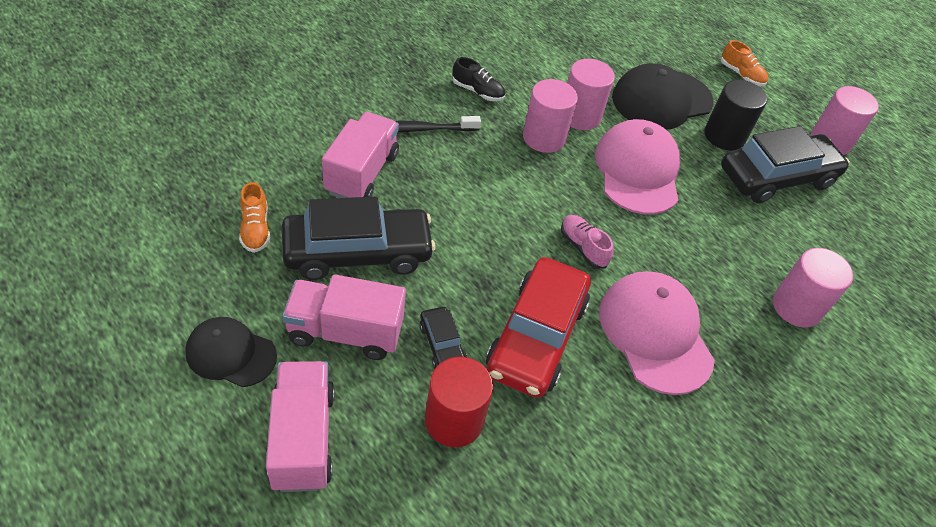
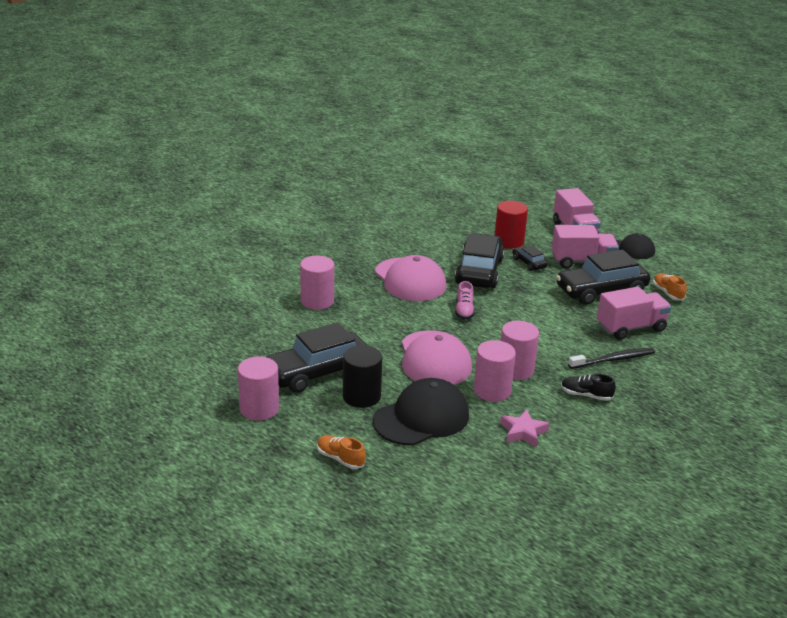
camera: 175 degrees right, 20 degrees down
(362, 173) = (631, 328): pink truck -> pink truck turned 120 degrees counterclockwise
(536, 337) = (479, 271): red car -> black car
(562, 66) = (523, 432): none -> pink star
(583, 247) = (464, 311): pink shoe -> pink shoe turned 45 degrees clockwise

